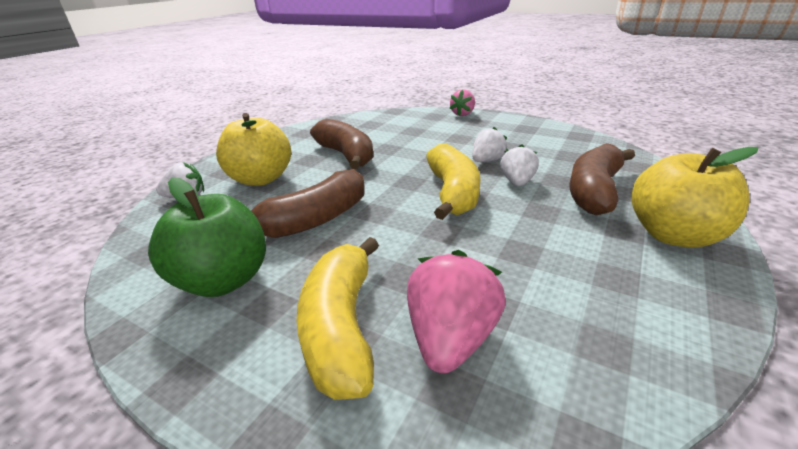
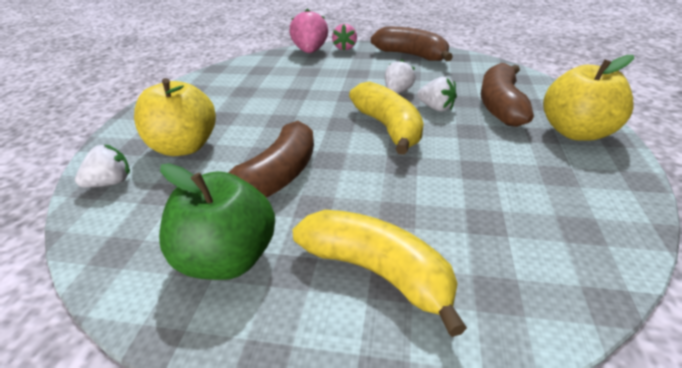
camera: 20 degrees left, 5 degrees up
(341, 327) = (376, 271): yellow banana -> yellow banana turned 150 degrees clockwise
(346, 155) = (259, 106): brown banana -> brown banana (411, 55)
(451, 338) = (471, 255): pink strawberry -> pink strawberry (310, 51)
(517, 182) = (436, 108): white strawberry -> white strawberry turned 135 degrees clockwise

